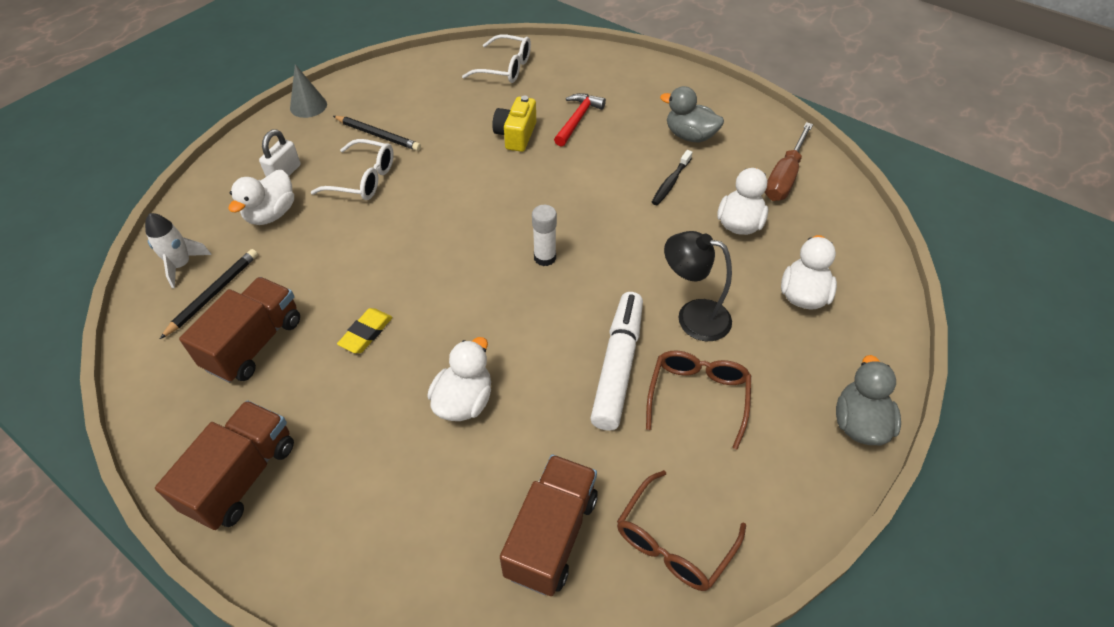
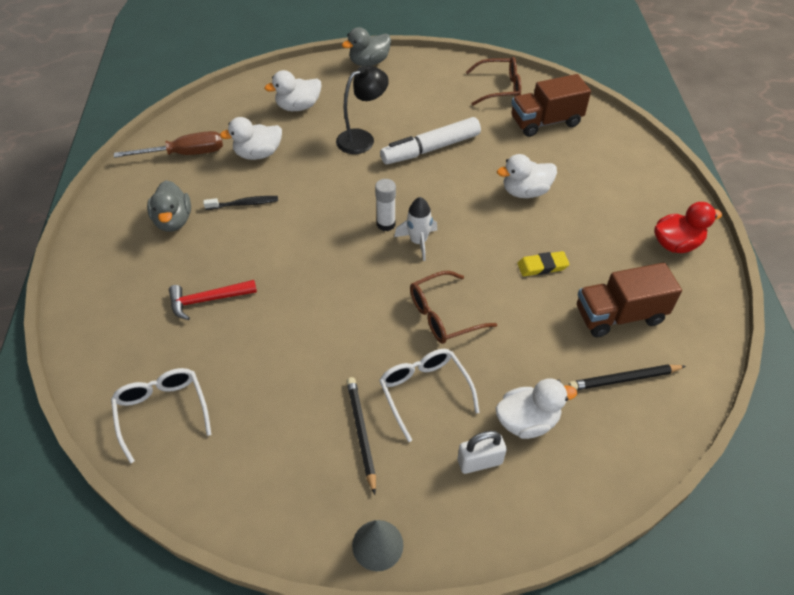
camera: 130 degrees left, 0 degrees up
(181, 265) = (634, 430): white rocket -> white rocket (418, 242)
(242, 477) = (676, 244): brown truck -> red duck
(516, 135) = (267, 327): yellow camera -> none
(692, 317) = (362, 138): black lamp -> black lamp turned 105 degrees counterclockwise
(697, 396) = (415, 114): brown glasses -> brown glasses (443, 315)

